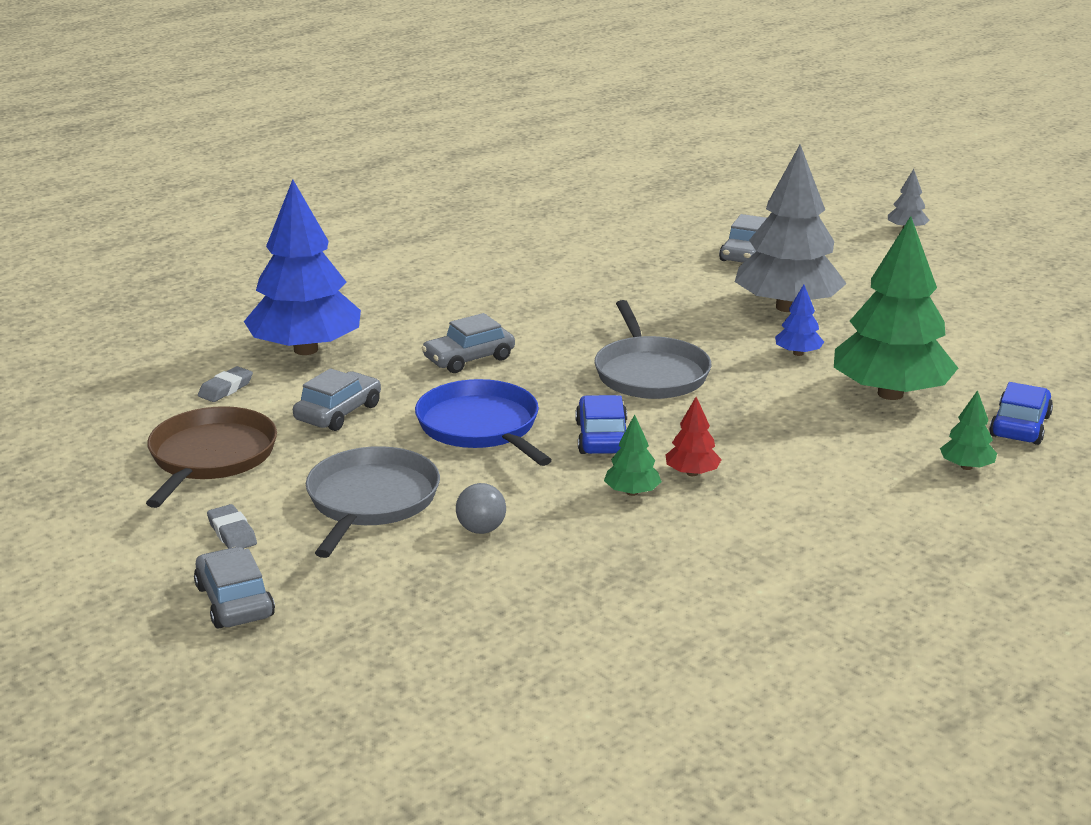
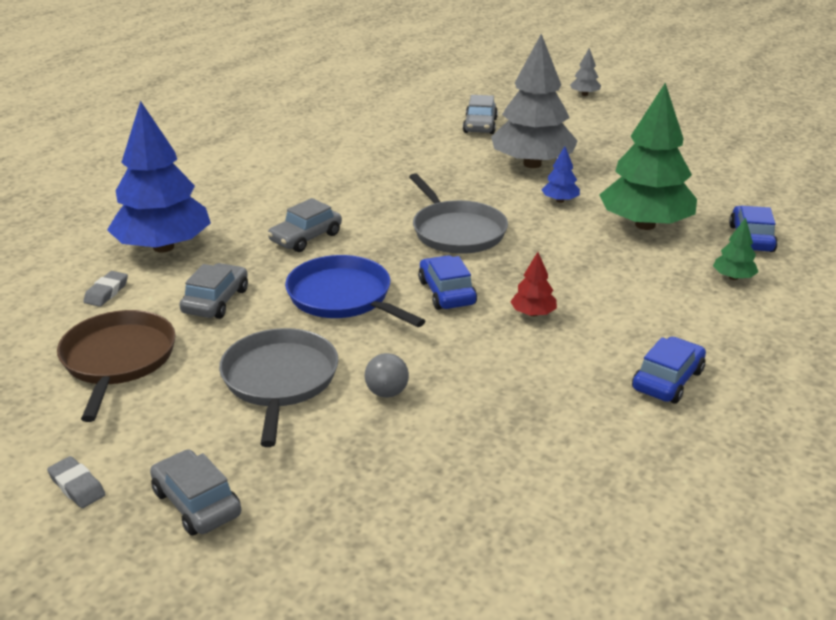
camera: 15 degrees left, 5 degrees up
(232, 533) = (167, 432): grey eraser -> grey eraser (77, 486)
(632, 492) = (494, 338): green tree -> none
(812, 564) = (667, 380): none -> blue car

